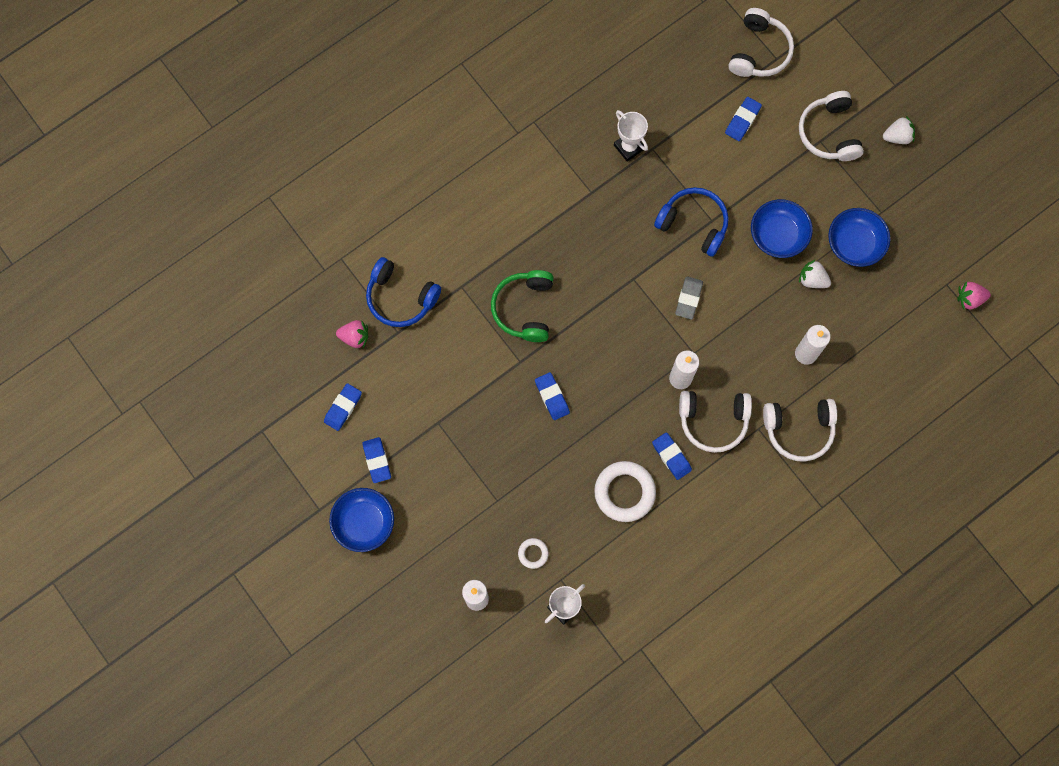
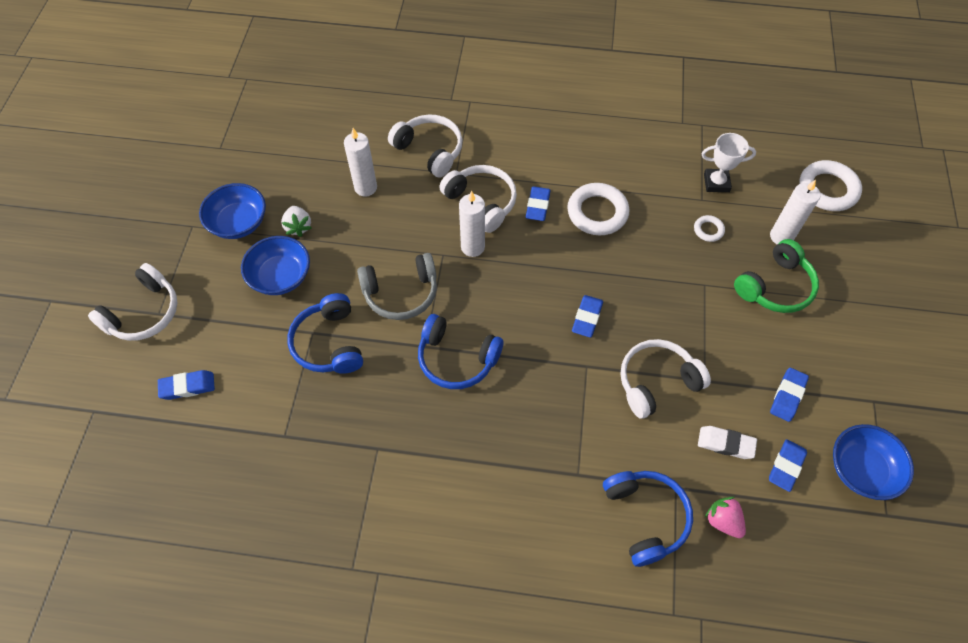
camera: 135 degrees left, 15 degrees down
(343, 408) = (786, 466): blue eraser -> blue eraser turned 45 degrees counterclockwise
(364, 523) = (838, 359): blue bowl -> blue bowl (861, 469)
(390, 389) = (725, 444): none -> white eraser
(476, 683) = (827, 189): none -> white ring
(524, 308) = (540, 404): green headphones -> green headphones (775, 287)
(605, 289) = (456, 359): none -> blue headphones
(629, 147) = (301, 457): white trophy -> none
(688, 299) = (401, 293): grey eraser -> grey headphones
(759, 51) = (96, 431): white headphones -> white headphones (656, 382)
(897, 136) = (105, 264): white strawberry -> none
(969, 299) = (219, 128): pink strawberry -> none

